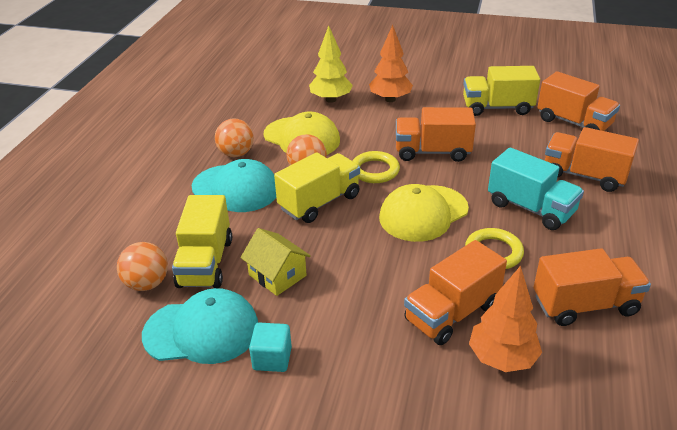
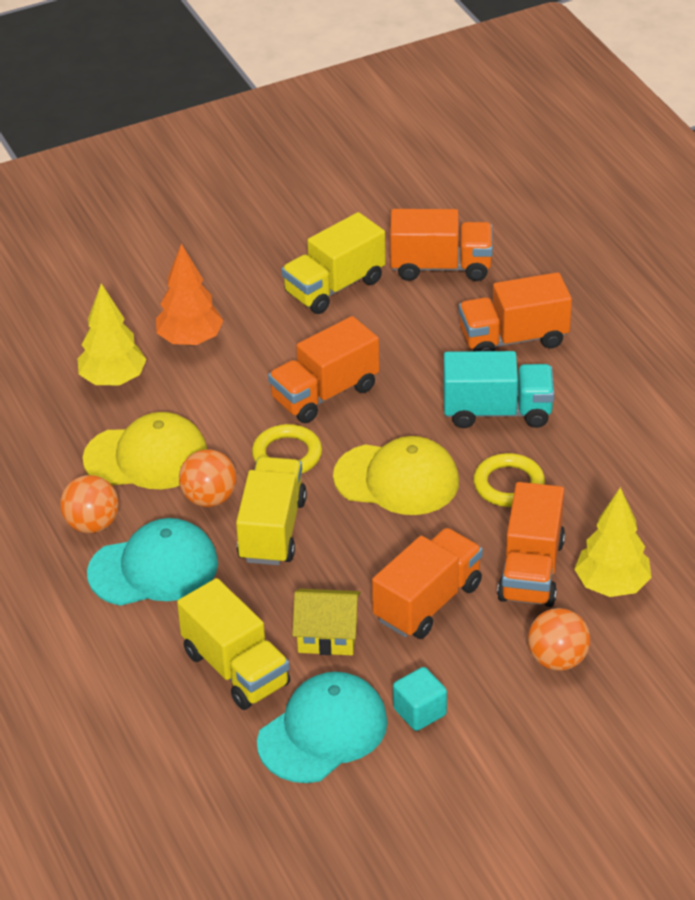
camera: 40 degrees left, 5 degrees up
(147, 284) = (204, 727): orange ball -> orange ball (557, 660)
(423, 213) = (397, 479): yellow cap -> yellow cap turned 90 degrees counterclockwise
(501, 358) = (611, 586): orange tree -> yellow tree
(585, 305) = (635, 492): orange truck -> orange truck (427, 602)

